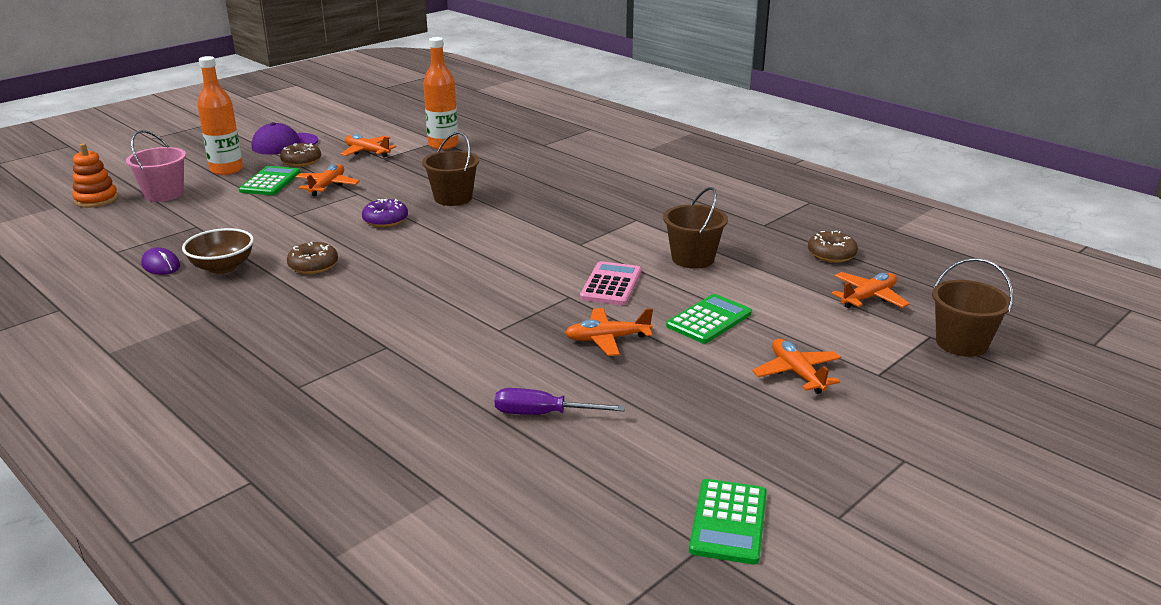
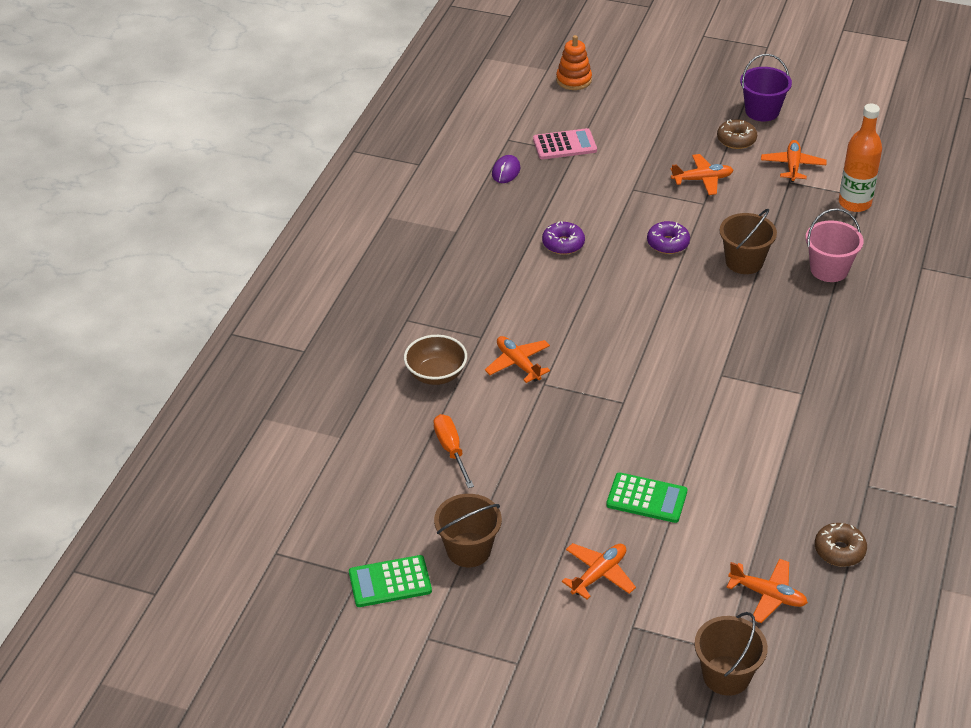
camera: 65 degrees right, 15 degrees up
(164, 194) = (611, 105): pink bucket -> pink bucket (829, 269)
(222, 267) = (526, 201): brown bowl -> brown bowl (436, 374)
(226, 170) = (682, 110): orange bottle -> none
(270, 182) = (681, 145): green calculator -> none
(284, 144) = (762, 111): purple cap -> purple bucket
(313, 266) = (563, 244): brown donut -> purple donut
(543, 414) = (451, 450): purple screwdriver -> orange screwdriver
(607, 339) = (573, 448): orange plane -> orange plane (518, 364)
(611, 284) = (662, 420): pink calculator -> pink calculator (564, 145)
(692, 258) = (751, 456): brown bucket -> brown bucket (468, 550)

